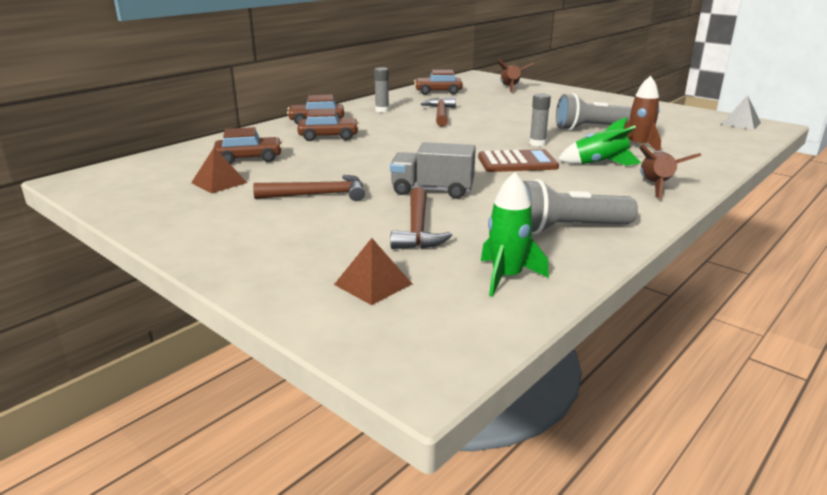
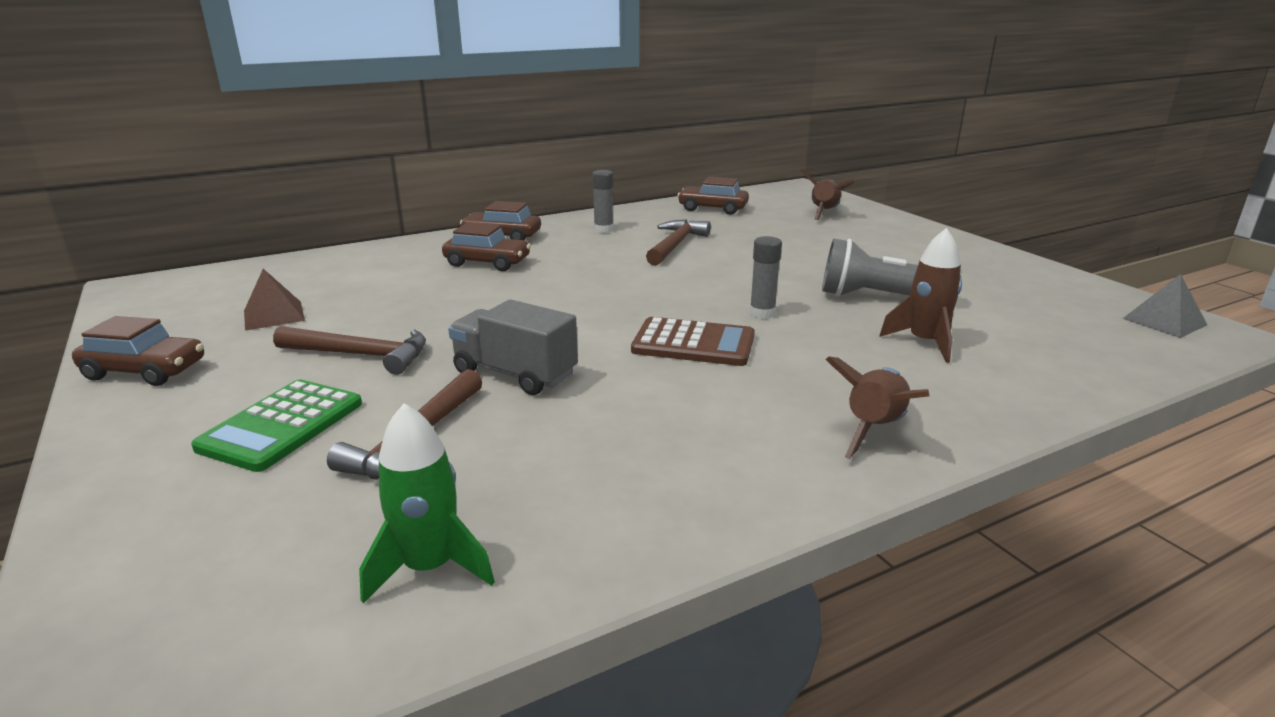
camera: 20 degrees right, 0 degrees up
(249, 158) = (353, 283): brown car -> brown car (145, 371)
(322, 235) = (282, 425): none -> green calculator
(373, 284) = (235, 531): brown pyramid -> none
(568, 229) = (634, 488): grey flashlight -> none
(599, 164) = (822, 366): green rocket -> none

